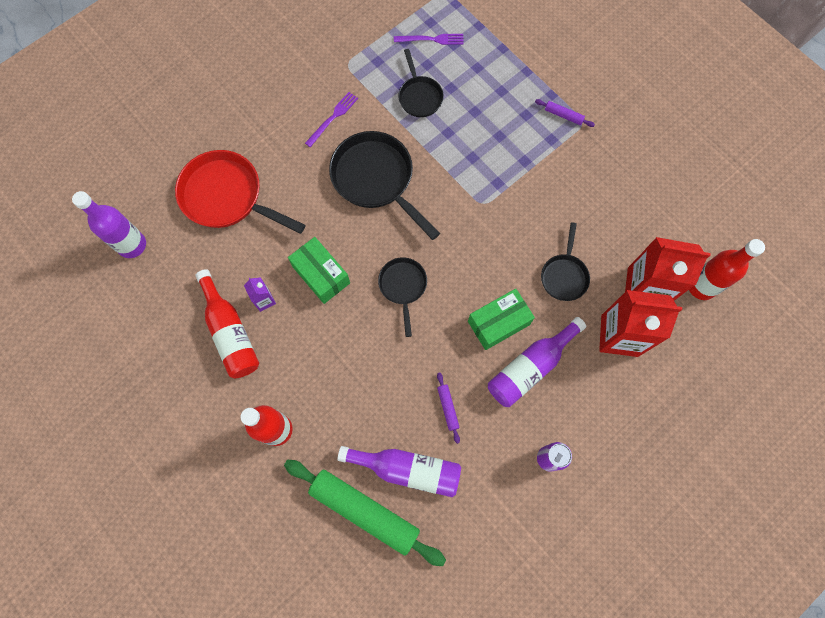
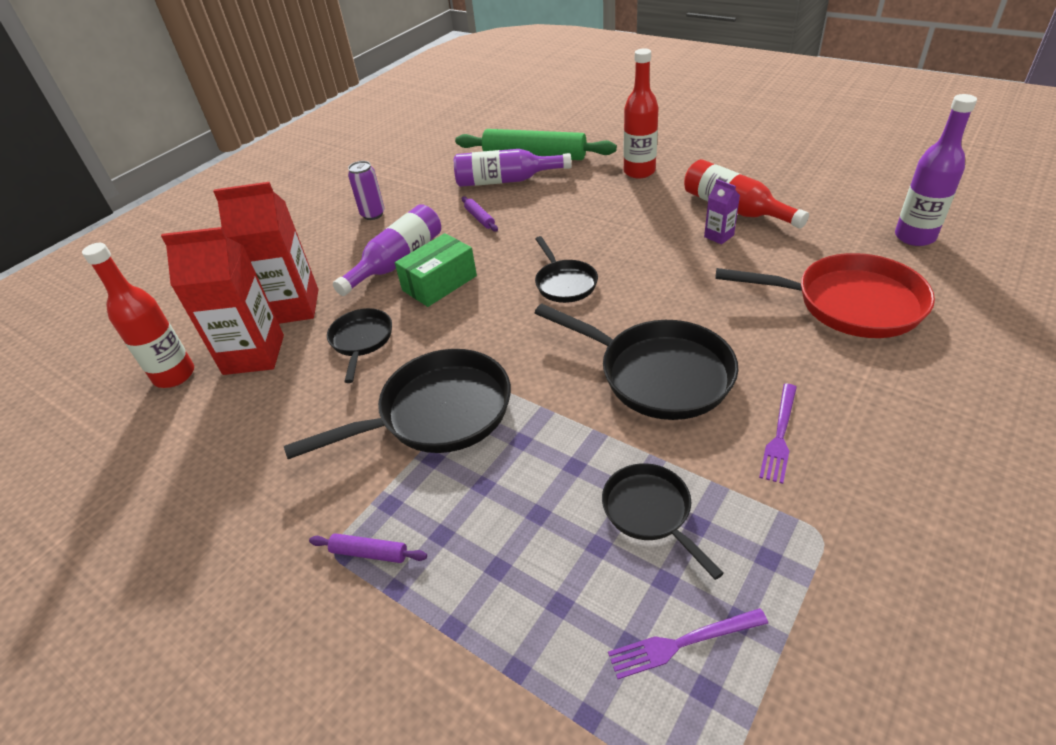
camera: 170 degrees right, 30 degrees down
(321, 275) = (669, 269): green box -> none
(517, 192) = (437, 413): none -> black pan

